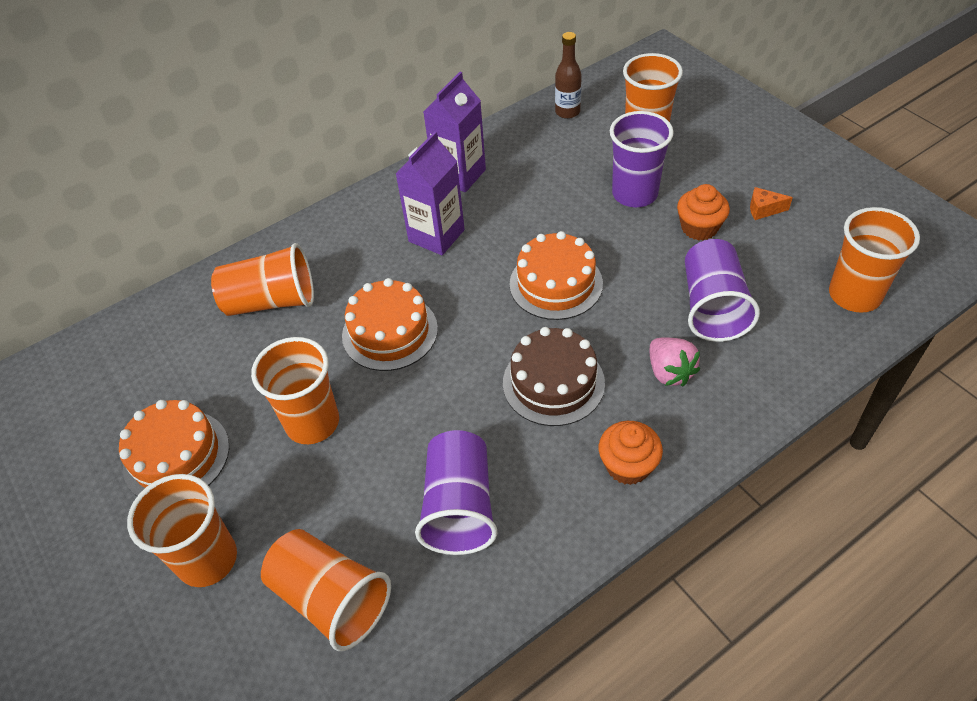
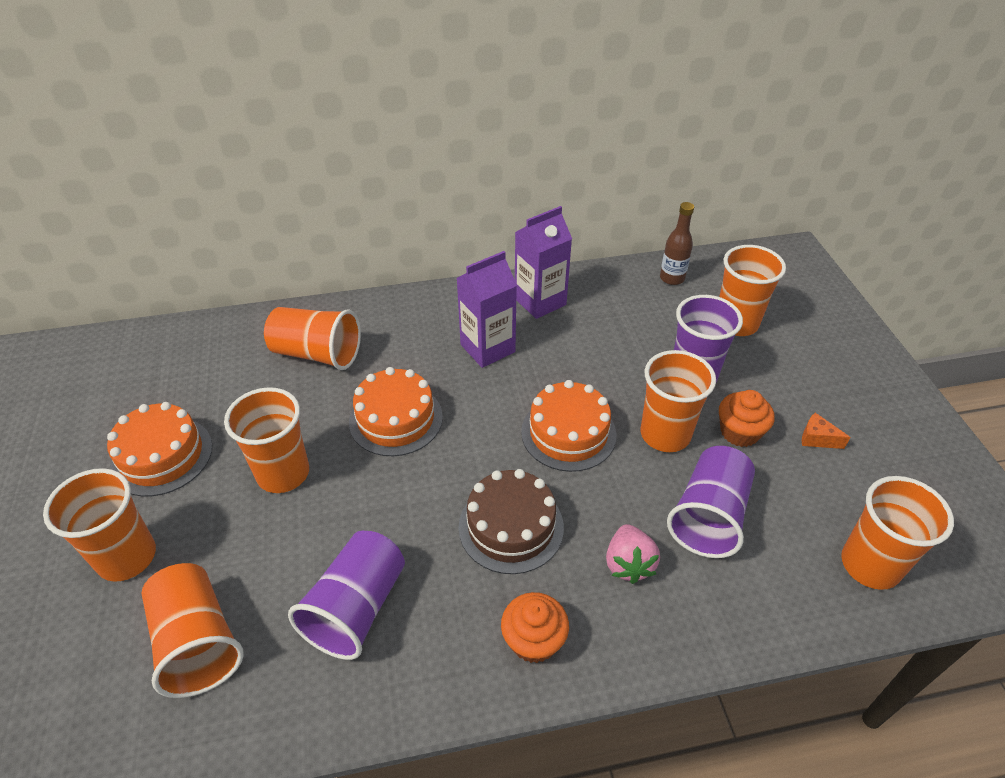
camera: 20 degrees right, 5 degrees down
(639, 253) = (665, 434): none -> orange cup

